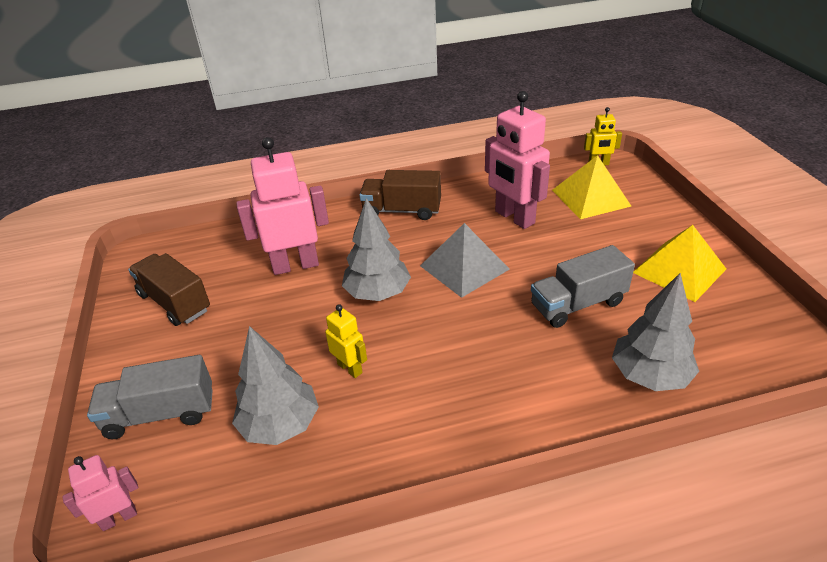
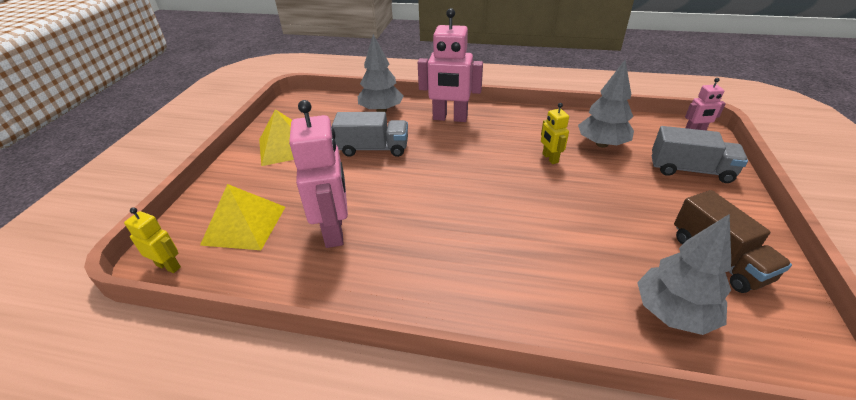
camera: 155 degrees left, 0 degrees up
(295, 265) = (583, 257): pink robot -> pink robot (450, 118)
(377, 293) = (509, 201): grey tree -> grey tree (673, 312)
(402, 211) = (435, 288): brown truck -> none
(464, 267) = (424, 198): grey pyramid -> none

